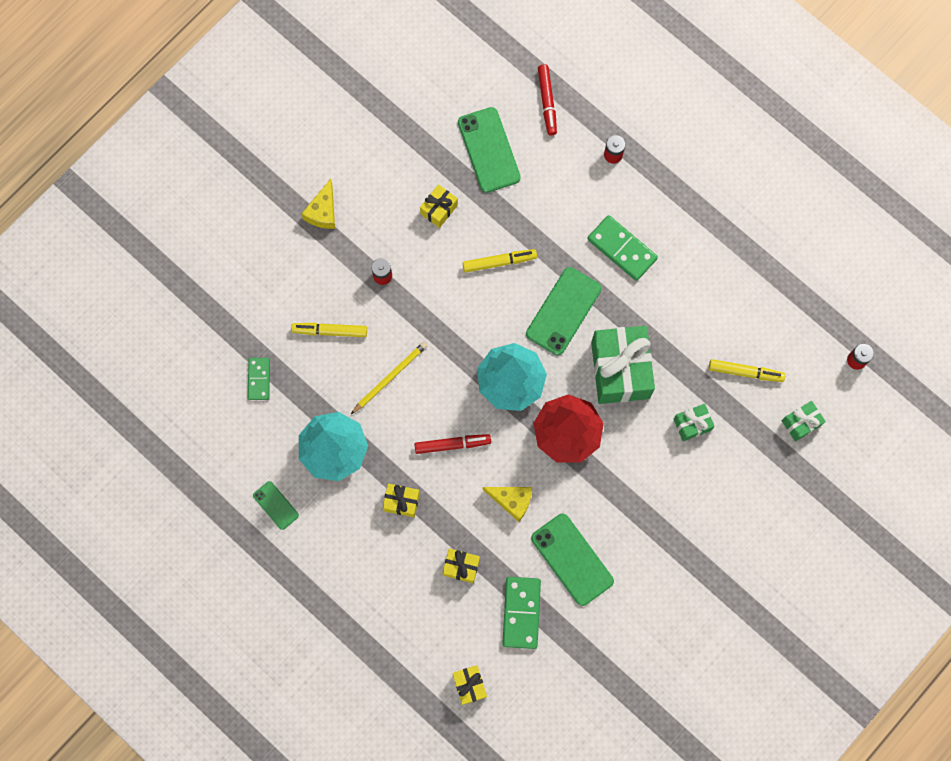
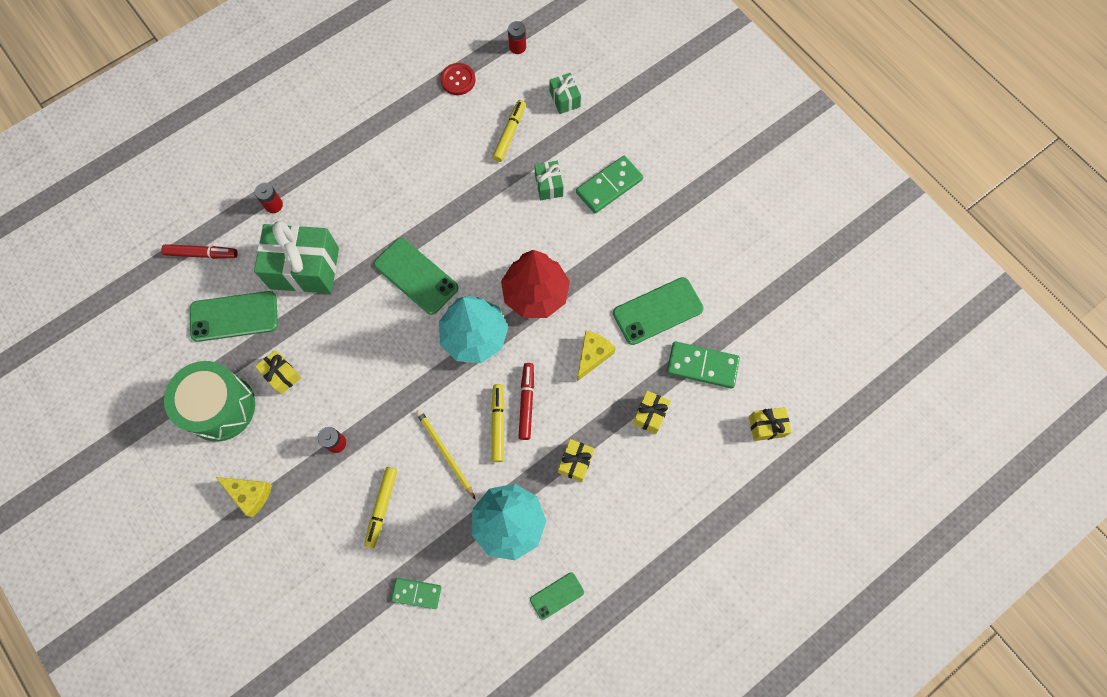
camera: 80 degrees left, 5 degrees down
(398, 163) = (220, 407): none -> green drum
(499, 262) = (352, 327): yellow marker -> yellow marker (498, 424)
(620, 370) = (485, 236): green gift -> green gift (304, 268)
(622, 249) = (368, 214): green domino -> green domino (609, 186)
(799, 305) = (458, 80): none -> red button

